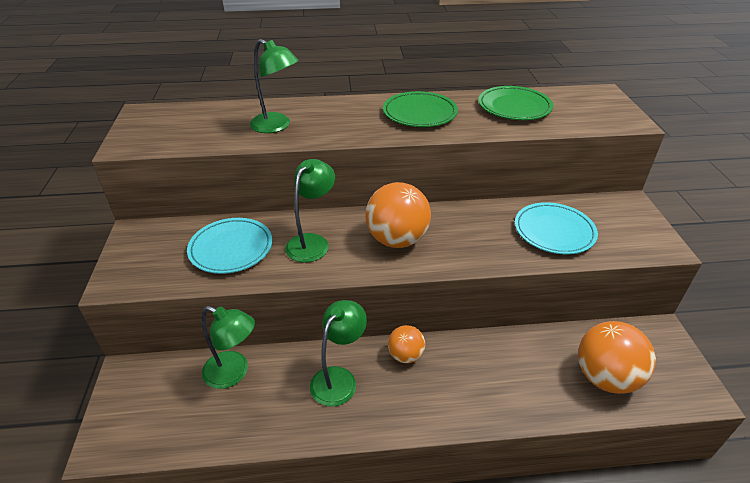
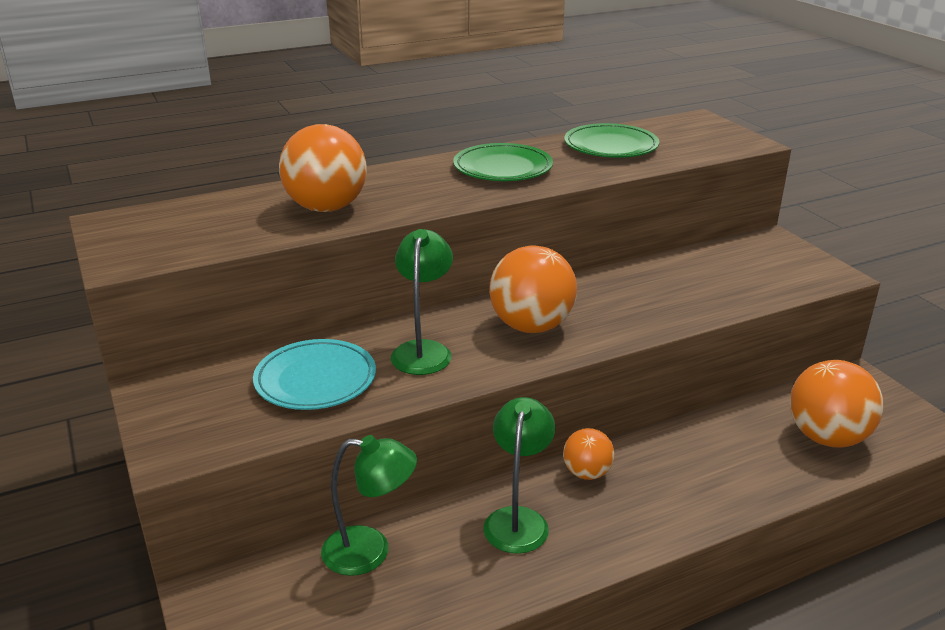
camera: 20 degrees left, 10 degrees down
(277, 126) = (326, 208): green lamp -> orange ball
(554, 231) = (709, 282): turquoise plate -> none

